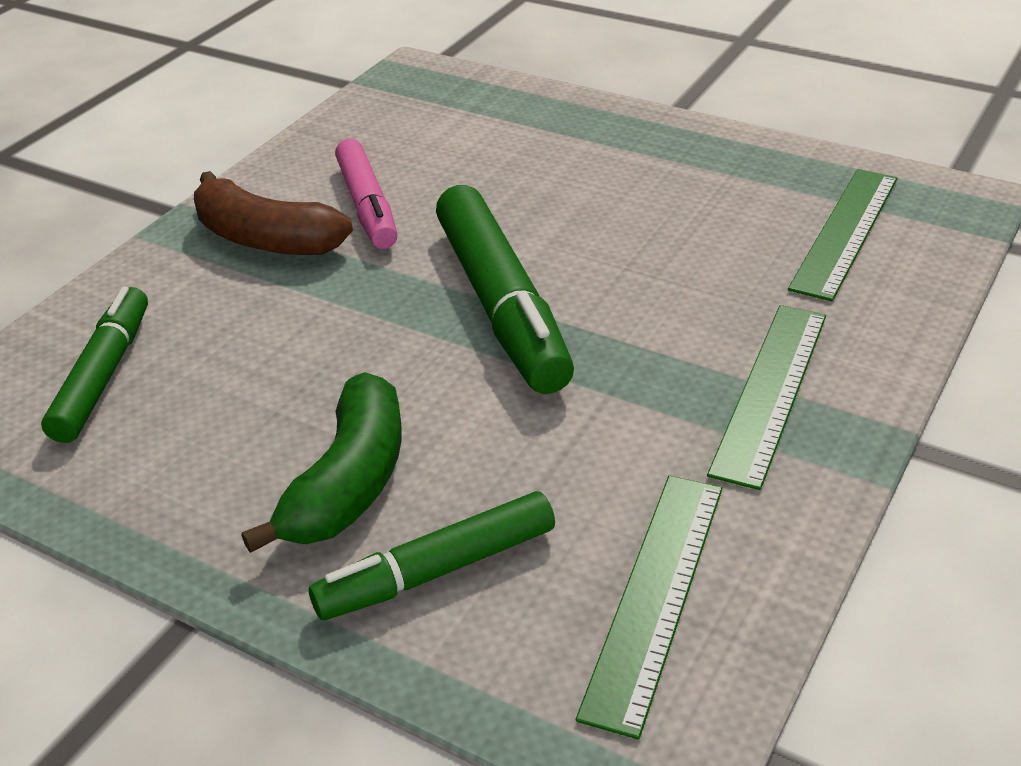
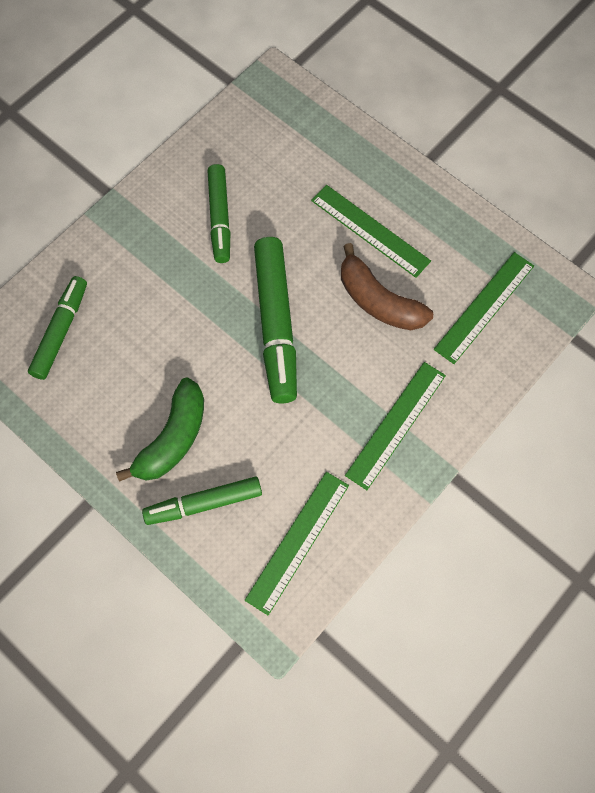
camera: 10 degrees right, 30 degrees up
(266, 238) = (158, 235): brown banana -> brown banana (378, 301)
(367, 206) = (219, 218): pink marker -> green marker
(619, 183) = (370, 230): none -> green ruler

